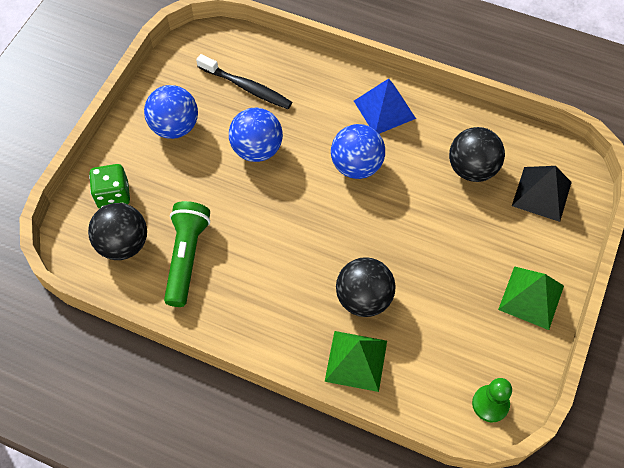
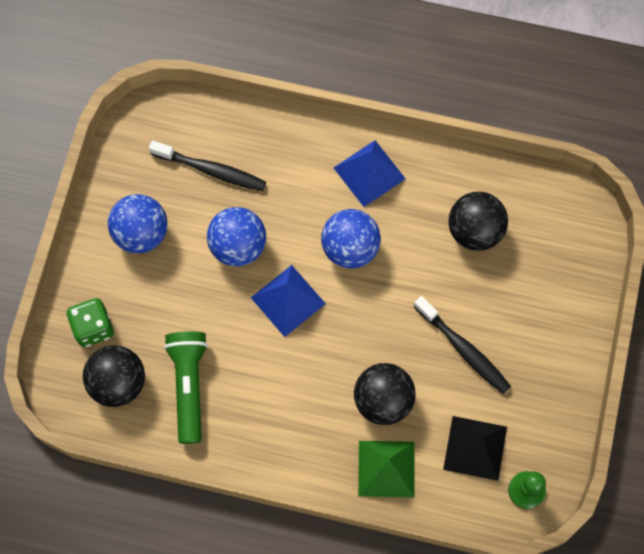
camera: 10 degrees left, 10 degrees up
(292, 200) = (288, 300): none -> blue pyramid
(447, 266) = (463, 349): none -> black toothbrush
(531, 297) = (554, 369): green pyramid -> none
(541, 193) = (552, 248): black pyramid -> black pyramid (475, 448)

